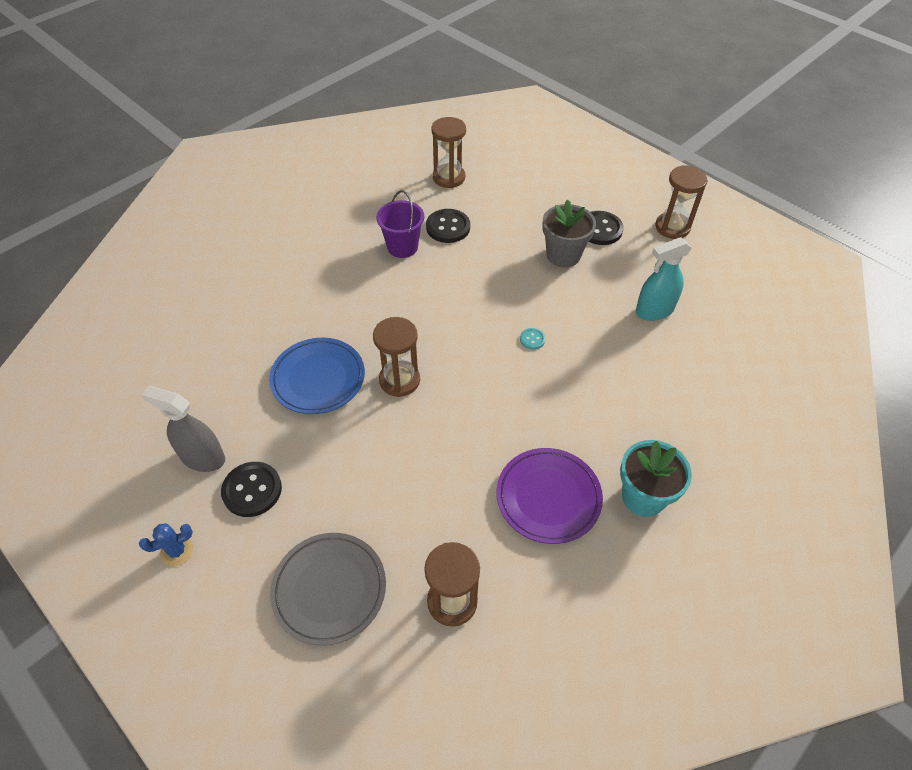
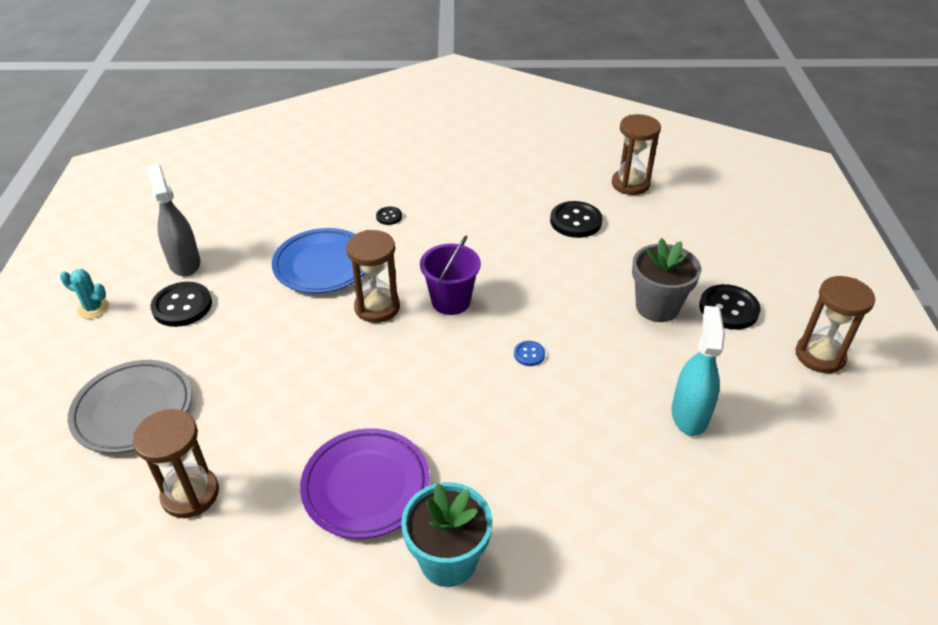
camera: 45 degrees right, 10 degrees down
(177, 551) = (93, 308): blue cactus -> turquoise cactus
(316, 308) = (389, 216): none -> black button
(402, 247) = (515, 213): purple bucket -> purple bucket (451, 301)
(532, 339) = (529, 354): turquoise button -> blue button
(654, 310) = (689, 414): turquoise spray bottle -> turquoise spray bottle turned 75 degrees clockwise

